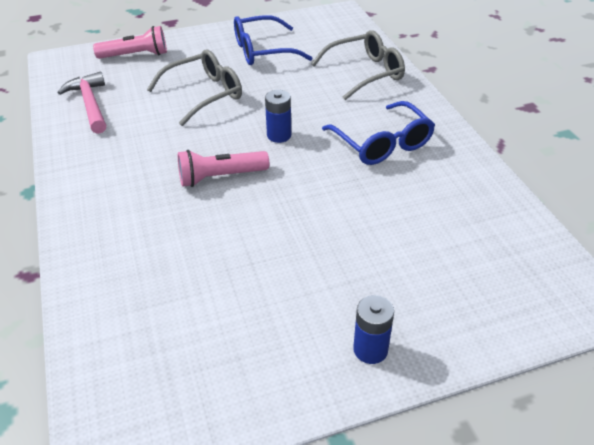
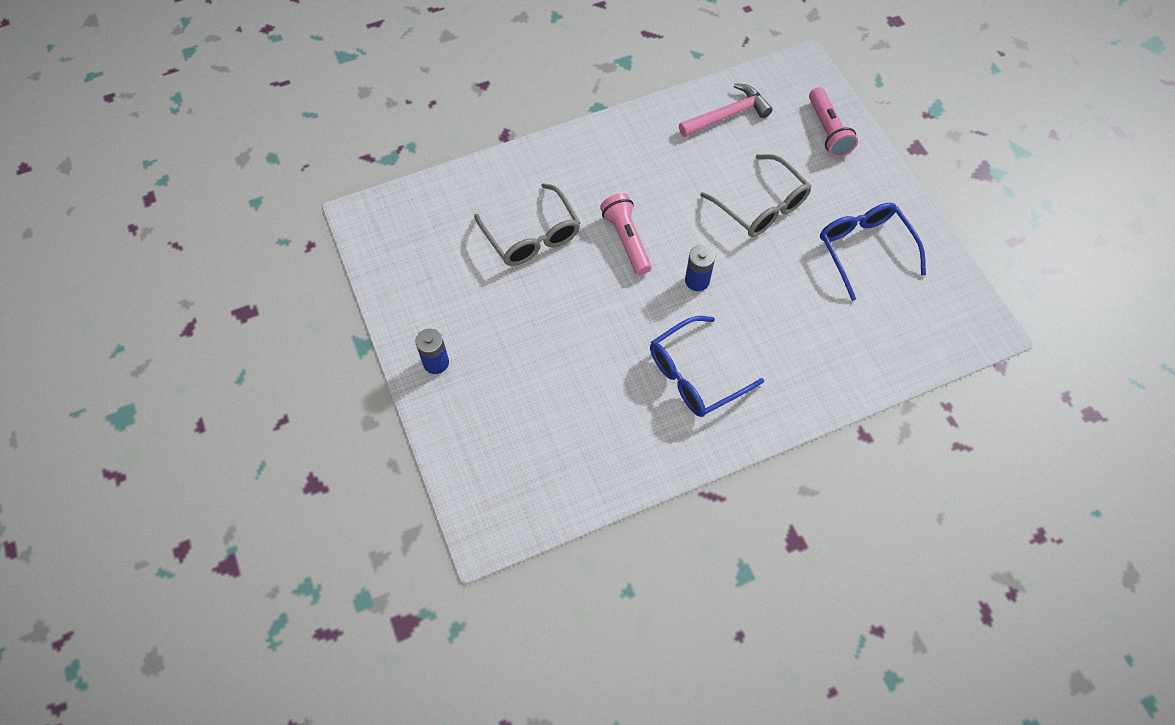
camera: 85 degrees right, 20 degrees up
(365, 73) = (835, 359): grey glasses -> grey glasses (532, 236)

